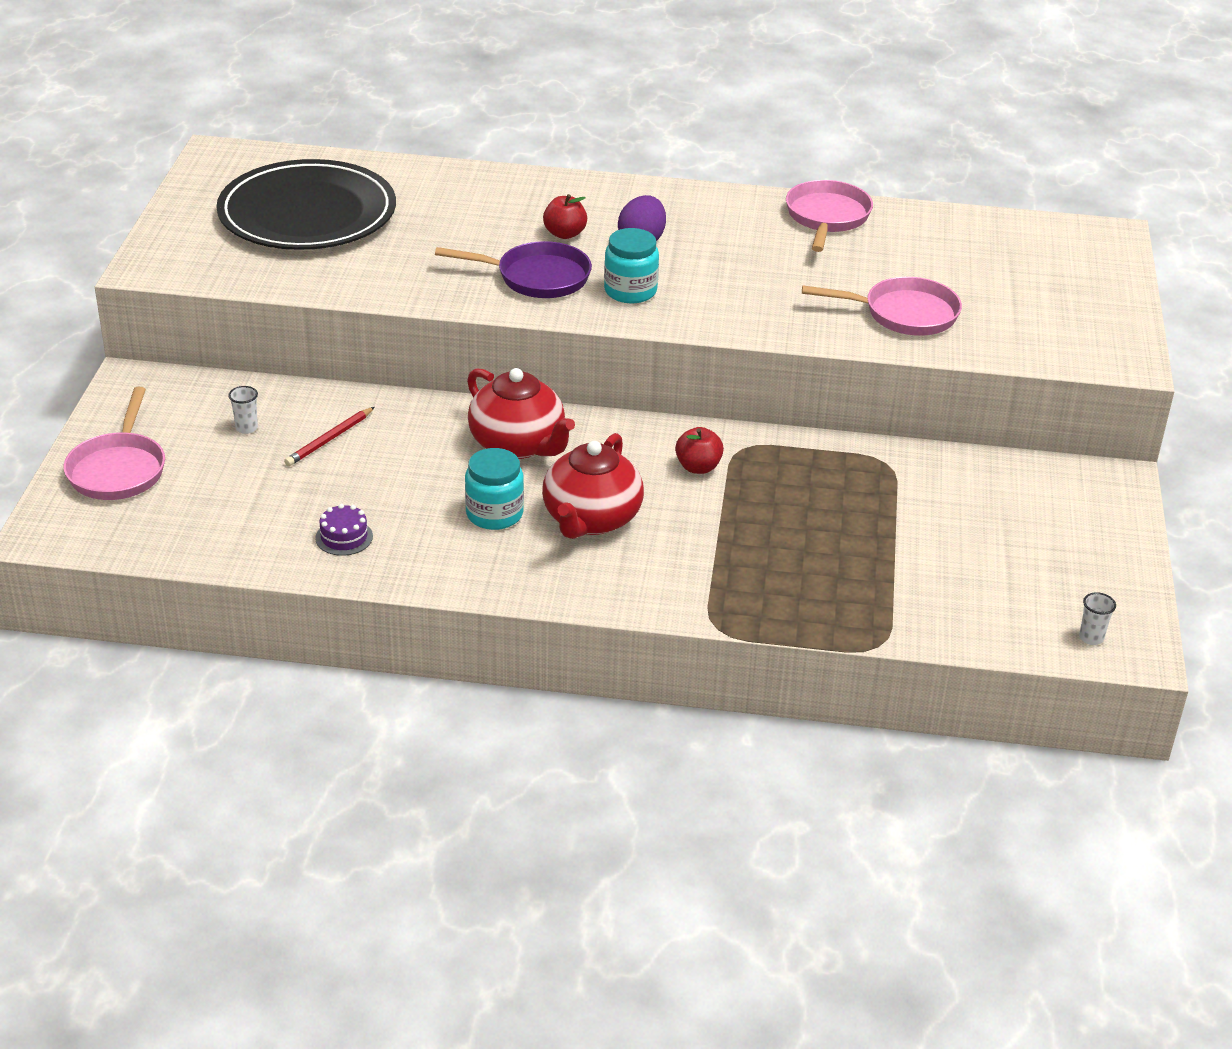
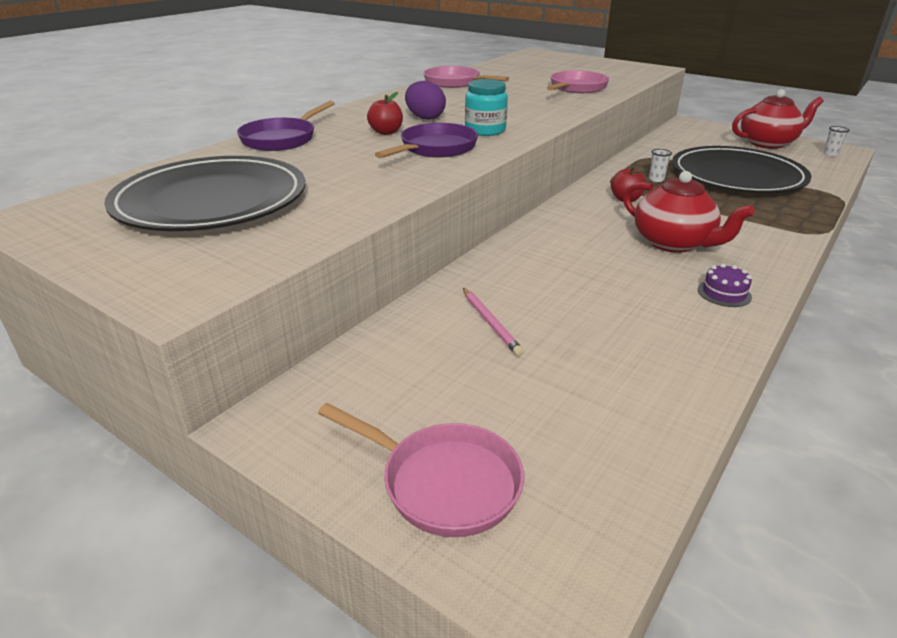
camera: 60 degrees left, 5 degrees down
(246, 428) = (433, 365): white cup -> white cup (656, 179)
(329, 439) = (490, 323): red pencil -> pink pencil
(344, 537) = (658, 352): purple cake -> purple cake (724, 293)
(486, 185) = (282, 139): none -> purple pan
(494, 514) = (650, 275): turquoise jar -> none
(518, 444) = (559, 246): red teapot -> red teapot (768, 143)
(880, 549) = (737, 176): none -> black plate

